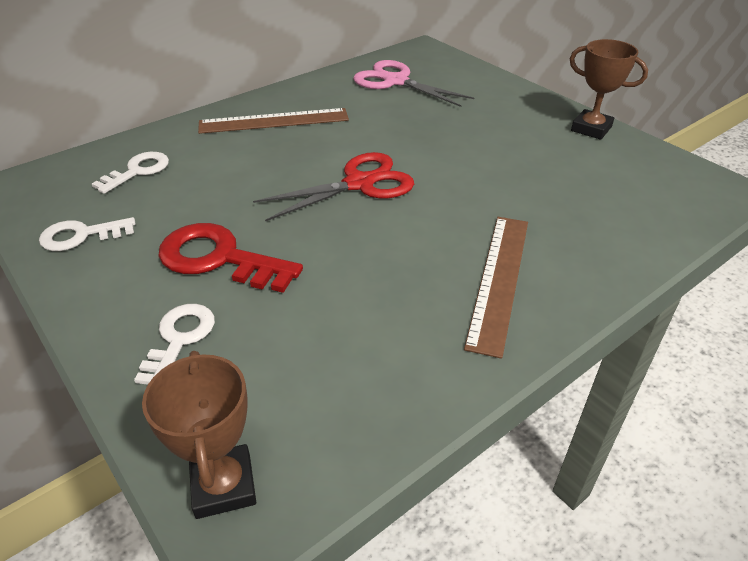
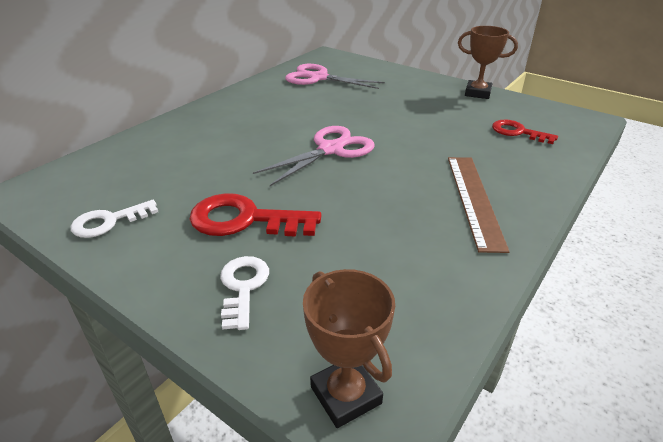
camera: 15 degrees left, 5 degrees down
(138, 171) = (137, 165): white key -> none
(274, 121) = (236, 115): brown ruler -> none
(359, 184) = (330, 150): red scissors -> pink scissors
(612, 194) = (518, 132): none -> red key

